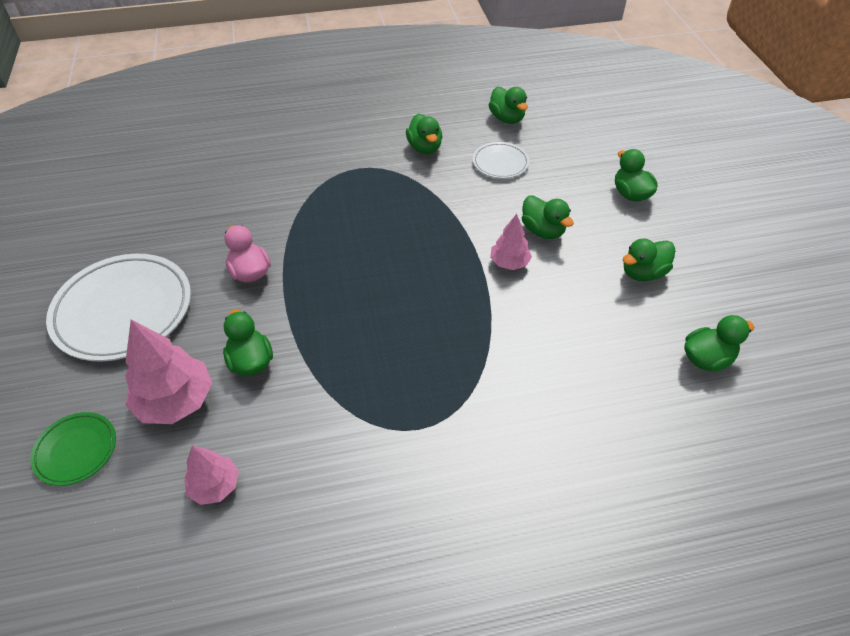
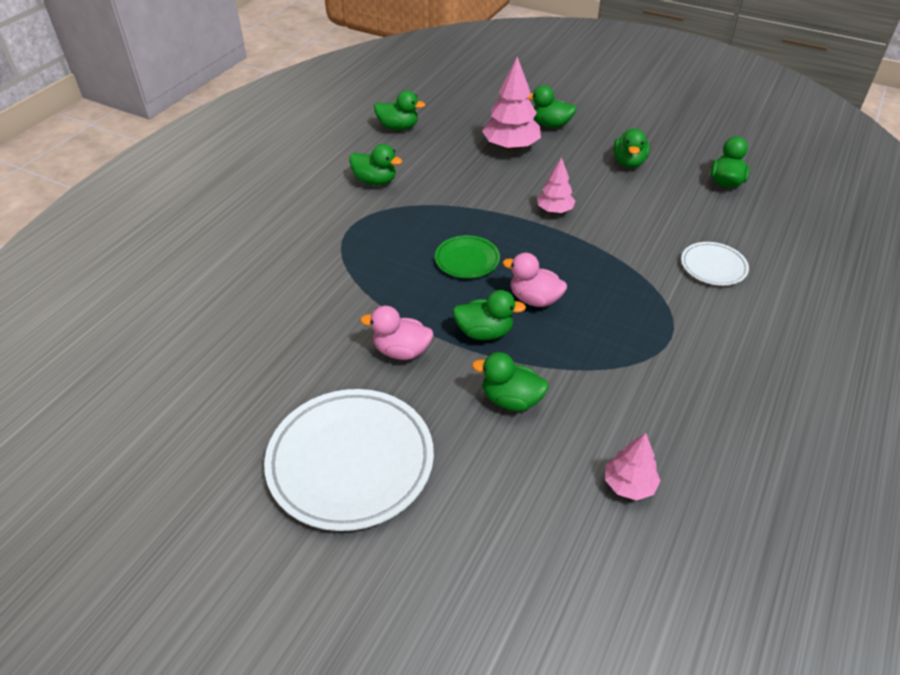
camera: 50 degrees left, 5 degrees down
(76, 450) = (502, 573): green plate -> green plate (467, 260)
(175, 401) = (509, 471): pink tree -> pink tree (511, 147)
(379, 312) = (534, 299): none -> pink duck
(500, 163) = (444, 157): white plate -> white plate (713, 267)
(542, 231) = (540, 178): green duck -> green duck (484, 332)

